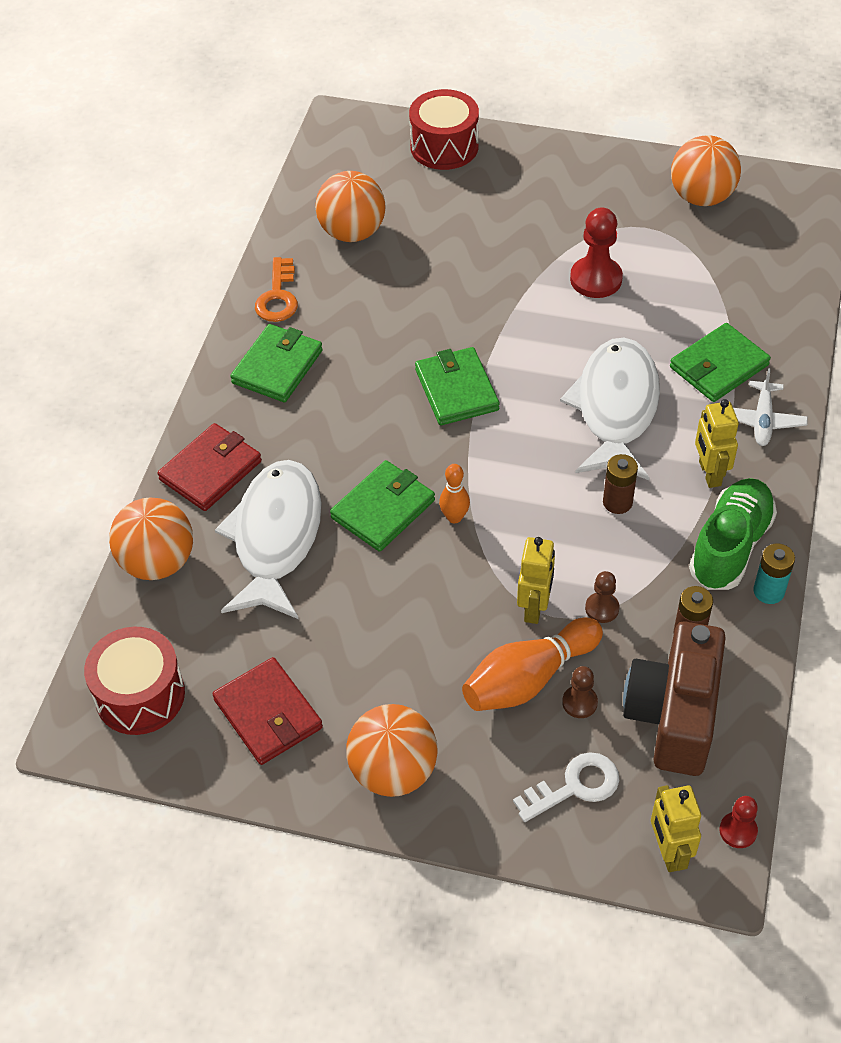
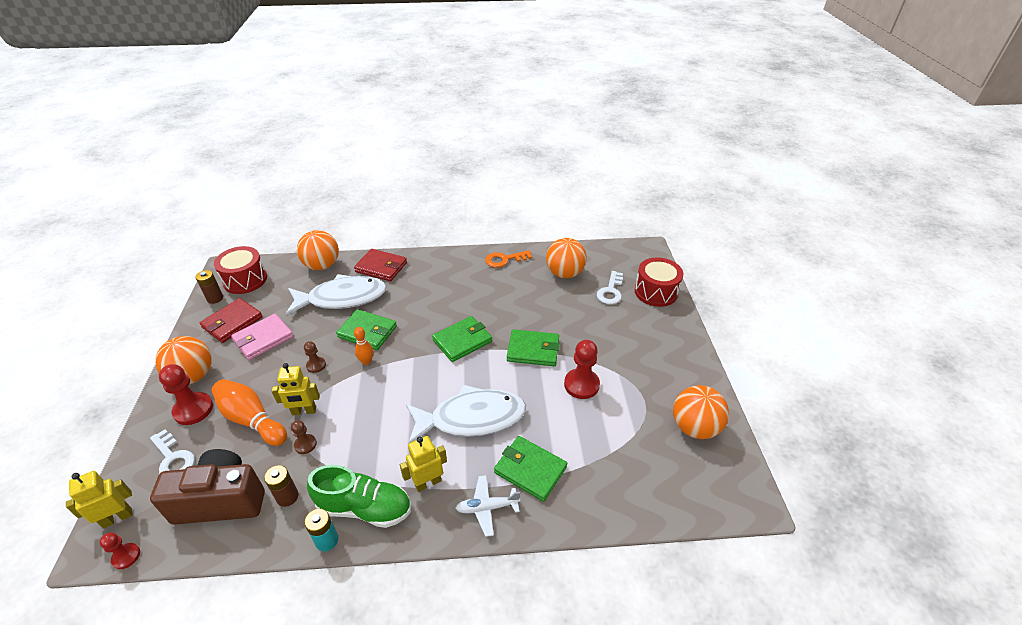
camera: 70 degrees right, 10 degrees down
(277, 367) = (456, 271): green wallet -> green wallet (533, 350)
(337, 663) = (263, 339): none -> pink wallet
(420, 193) = (610, 291): none -> white key
(477, 765) = (193, 409): none -> red pawn
(579, 702) = (234, 448): brown pawn -> brown pawn (316, 365)
(617, 502) = (392, 435): brown battery -> brown battery (215, 298)

